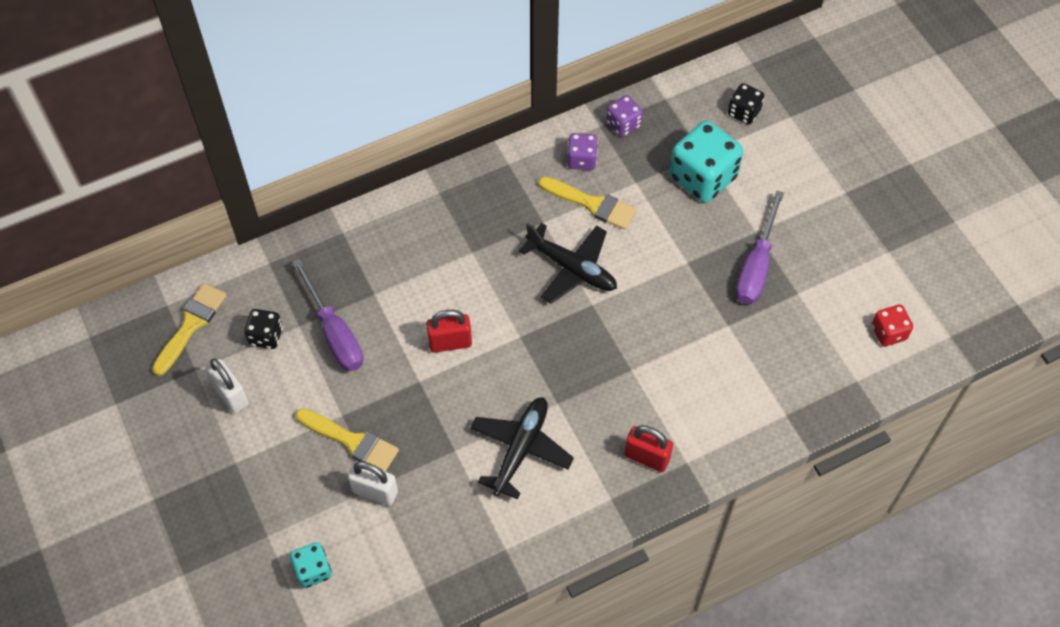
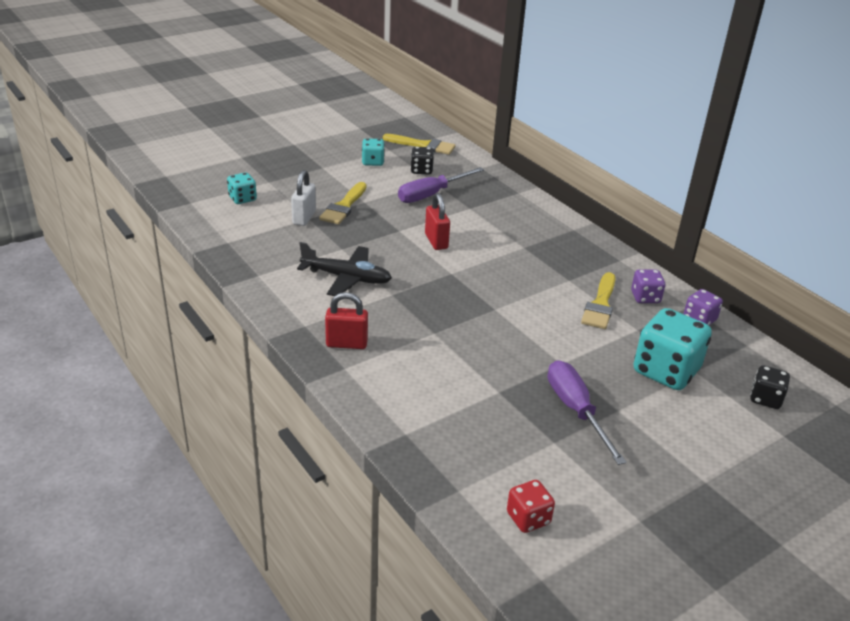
camera: 80 degrees right, 25 degrees down
(231, 395) = (373, 162): white padlock -> turquoise dice
(572, 268) = (527, 296): black plane -> none
(646, 457) = (346, 344): red padlock -> red padlock turned 75 degrees clockwise
(756, 266) = (576, 410): purple screwdriver -> purple screwdriver turned 60 degrees clockwise

